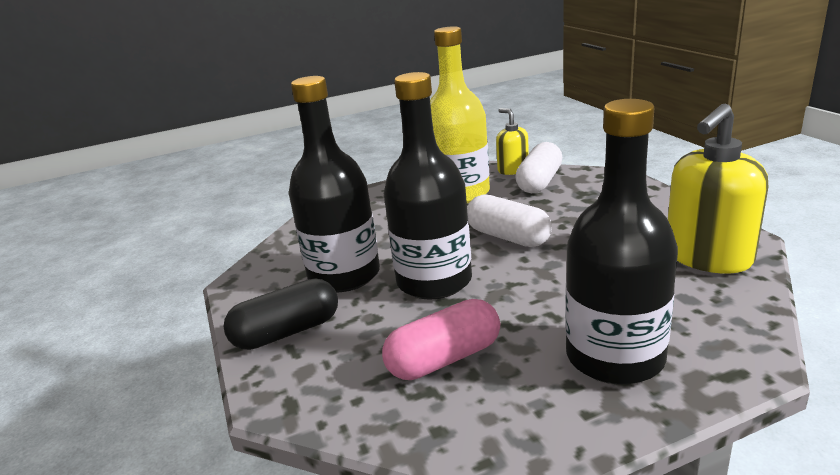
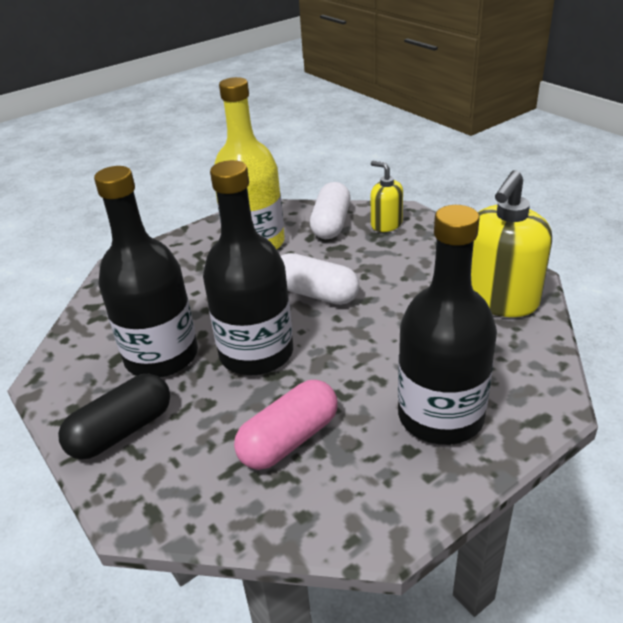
camera: 15 degrees left, 10 degrees up
(513, 169) = (301, 210): yellow soap dispenser -> yellow soap dispenser (386, 224)

